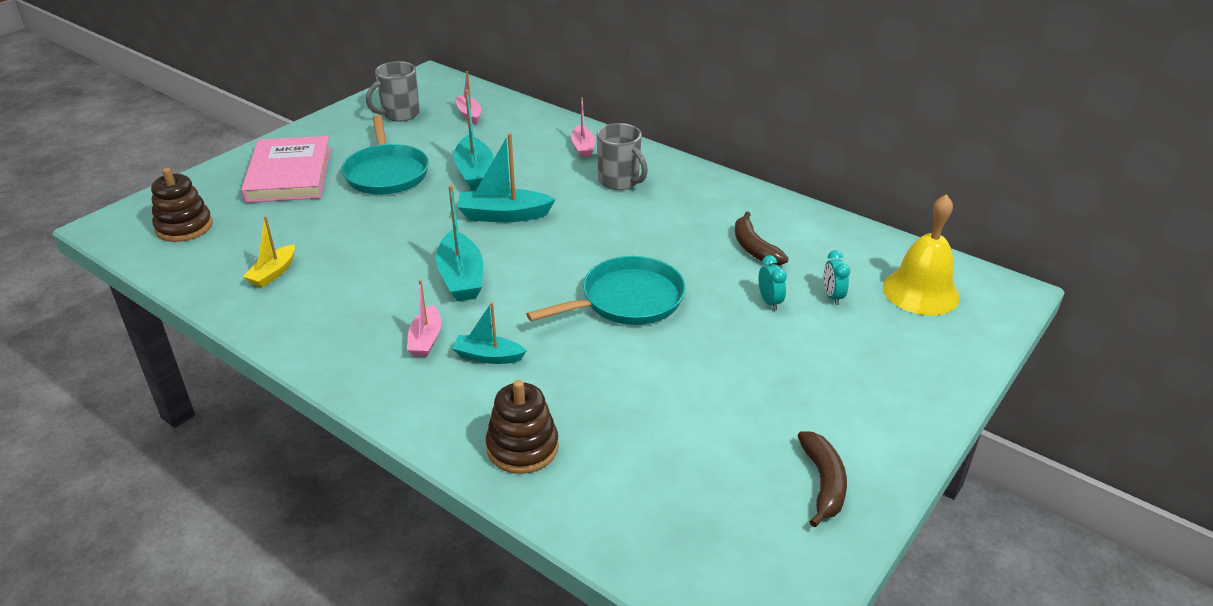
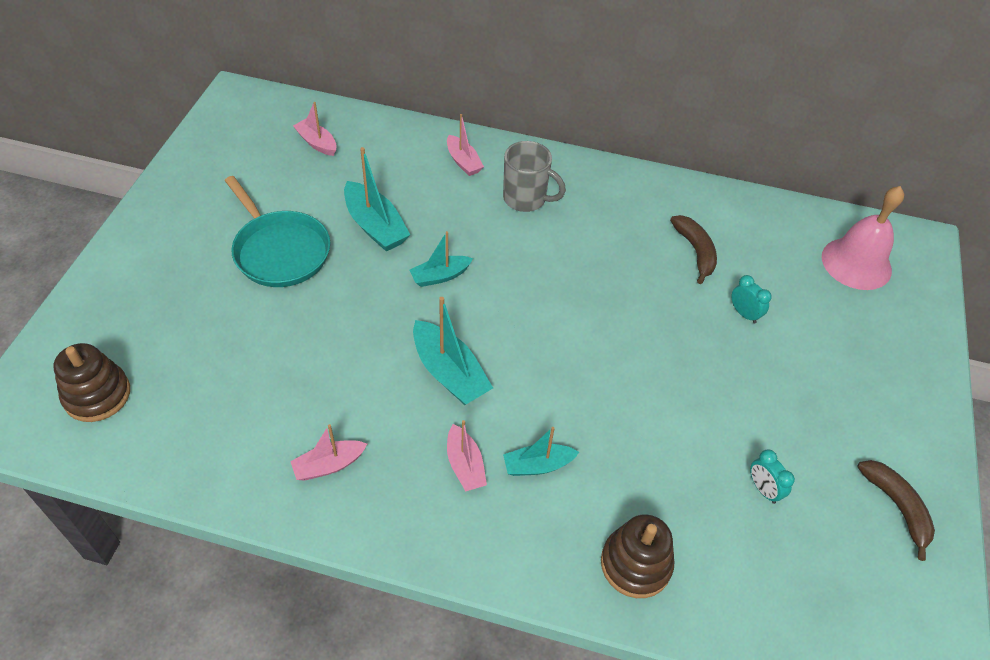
camera: 25 degrees left, 15 degrees up
(273, 273) = (247, 429): yellow boat -> none
(289, 174) = (170, 282): pink book -> none
(316, 311) = (329, 465): none -> pink boat
(399, 114) = (239, 161): grey mug -> none
(503, 215) = (440, 276): turquoise boat -> turquoise boat, size x0.63
(627, 300) = (622, 351): turquoise pan -> none
(754, 248) = (695, 251): brown banana -> brown banana turned 150 degrees counterclockwise
(832, 296) = (791, 291): turquoise clock -> turquoise clock (763, 489)
(920, 292) = (856, 263): yellow bell -> pink bell

